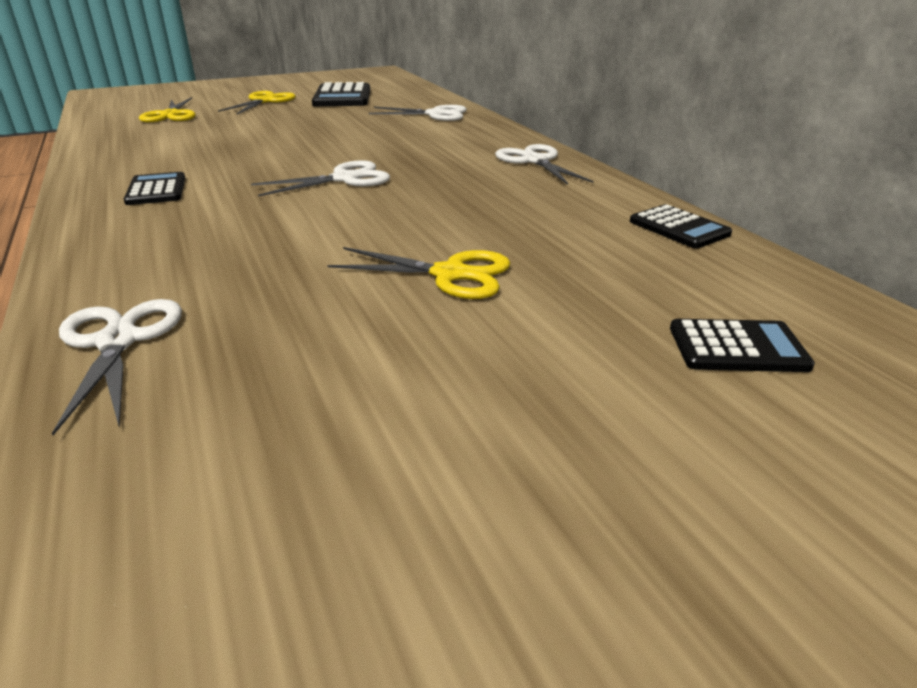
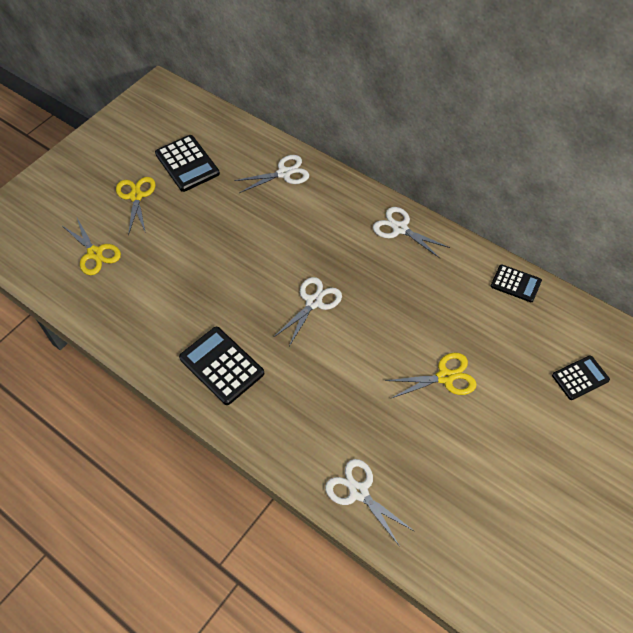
camera: 25 degrees left, 25 degrees up
(156, 190) = (222, 365): black calculator -> black calculator, size x1.63

